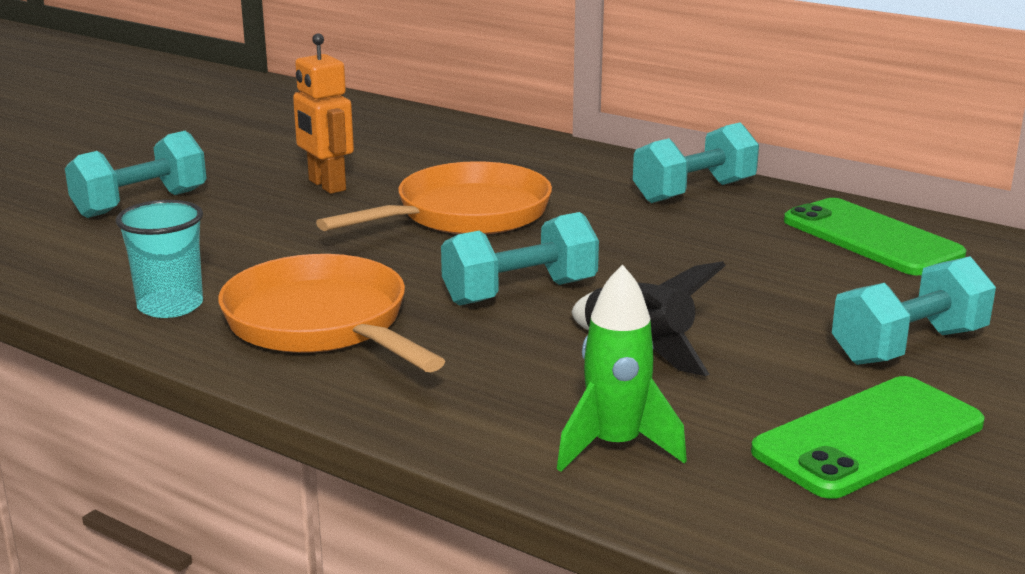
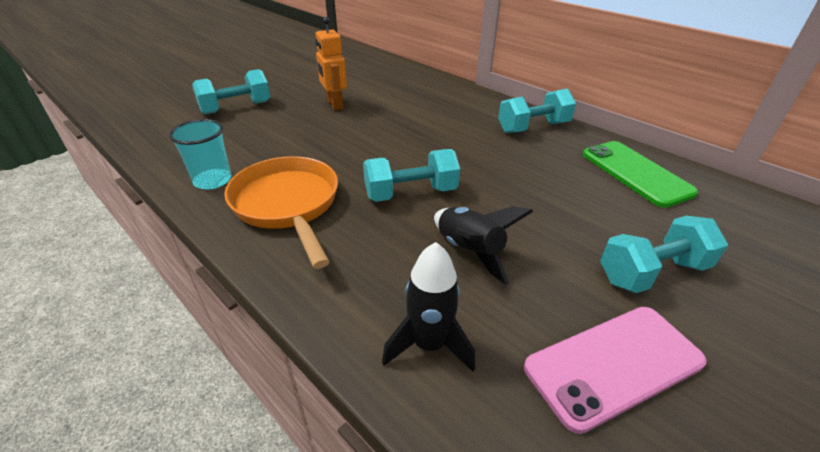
camera: 10 degrees right, 15 degrees up
(465, 214) = (400, 131): orange pan -> none
(615, 446) = (429, 344): green rocket -> black rocket
(868, 437) = (613, 364): green phone -> pink phone

